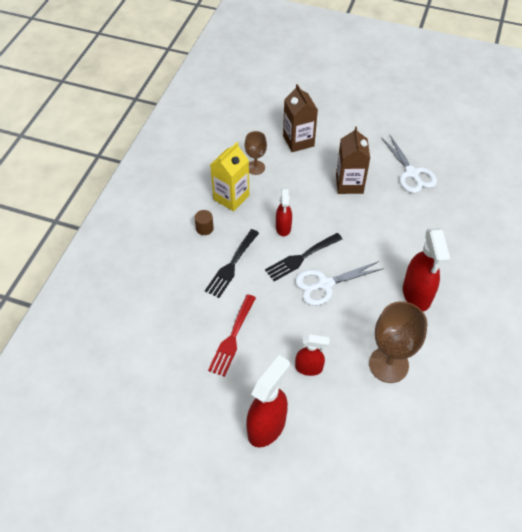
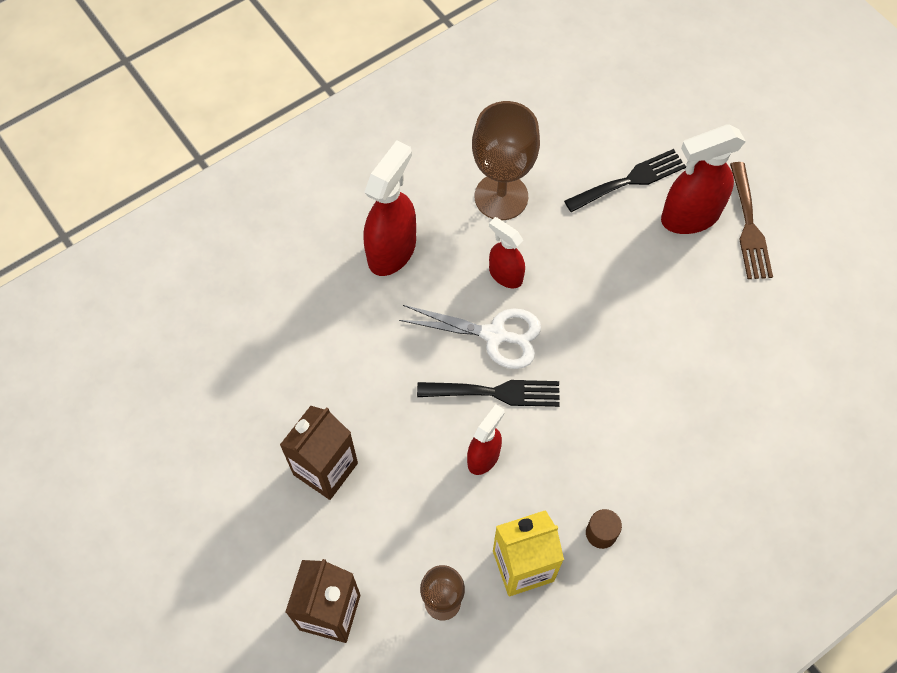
camera: 145 degrees left, 10 degrees up
(224, 444) = (749, 226): none -> brown fork
(231, 266) = (601, 442): black fork -> black fork (630, 180)
(232, 338) = (666, 338): red fork -> none
(309, 368) = (596, 247): red spray bottle -> red spray bottle (505, 275)
(411, 173) = (218, 425): white scissors -> none

